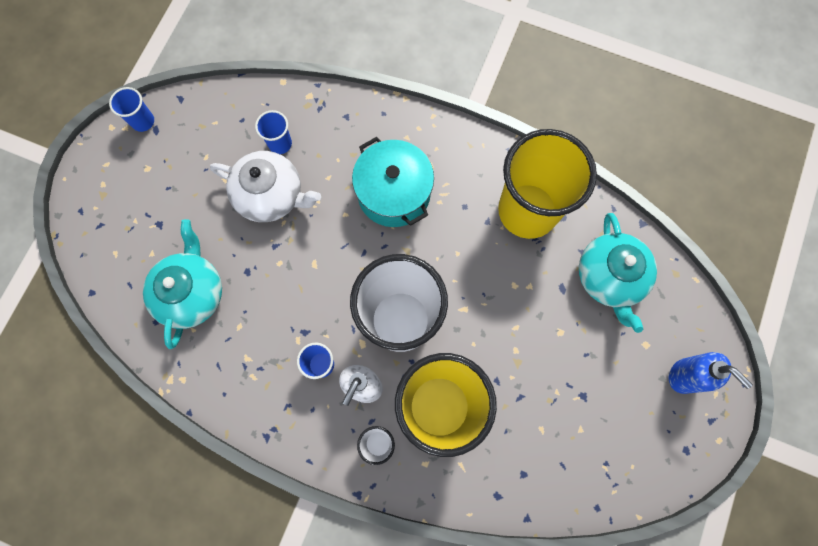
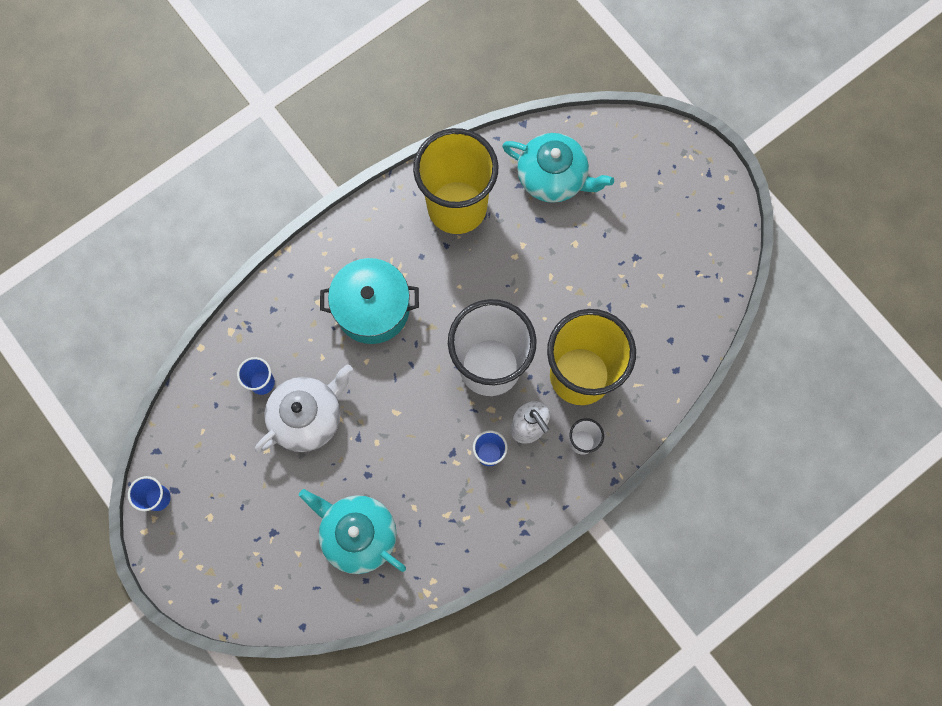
camera: 60 degrees left, 0 degrees up
(684, 376) = (664, 171): blue soap dispenser -> none

